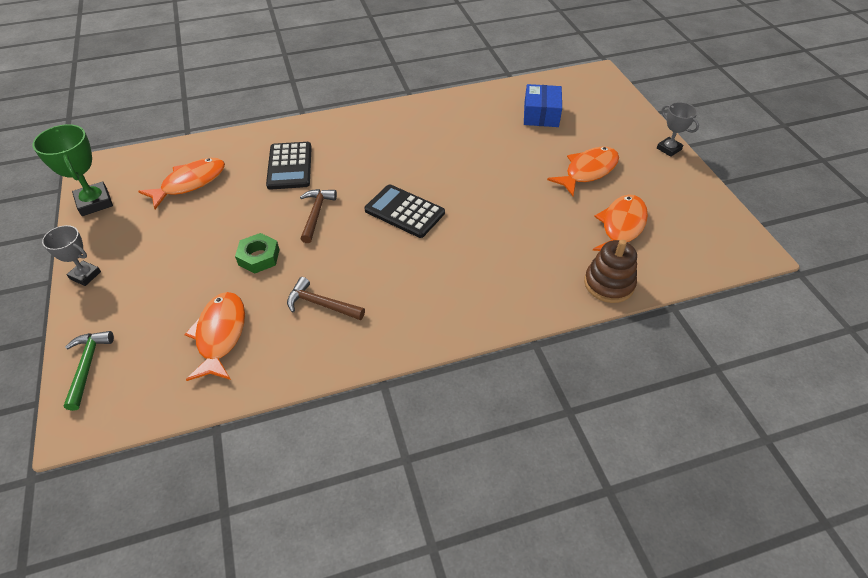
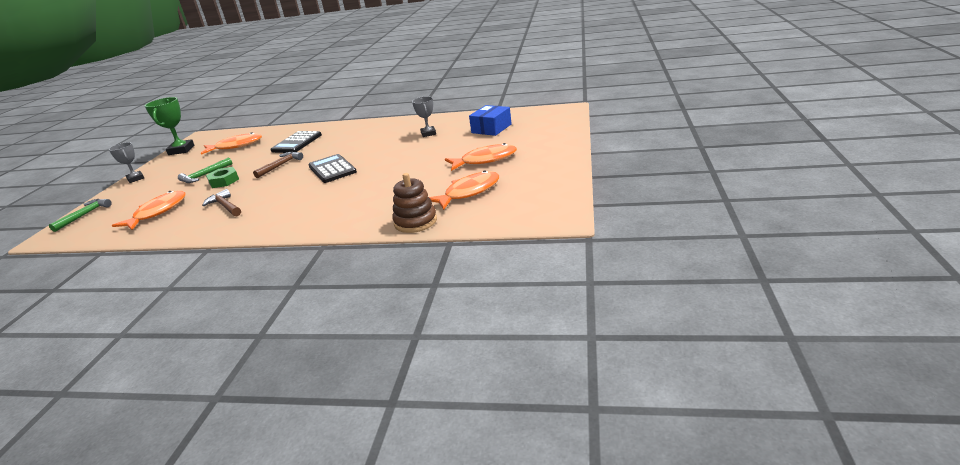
camera: 30 degrees right, 20 degrees down
(210, 250) = (204, 175): none -> green hammer
(669, 149) = (568, 153): grey trophy -> grey trophy (428, 133)

